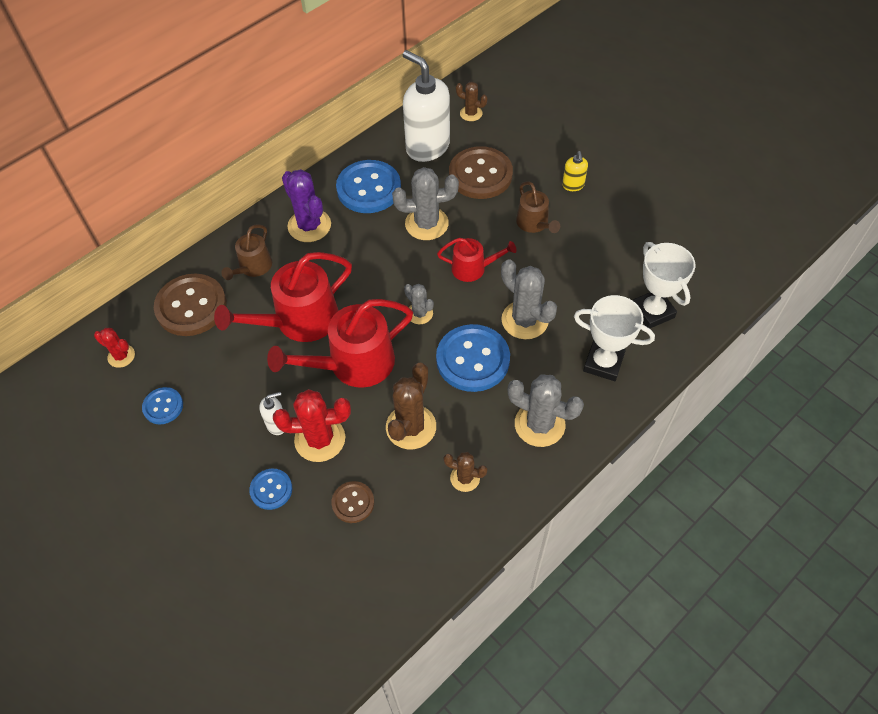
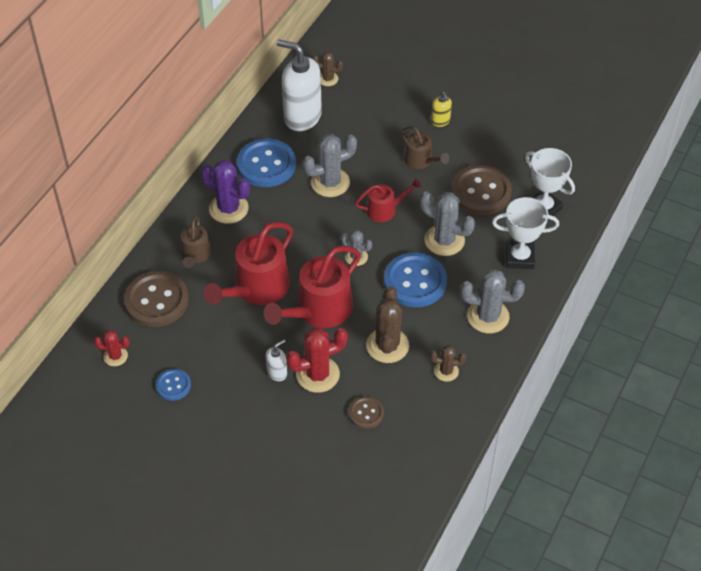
camera: 20 degrees left, 5 degrees down
(271, 489) = (296, 422): blue button -> none
(480, 175) = (358, 130): brown button -> brown button (481, 192)

